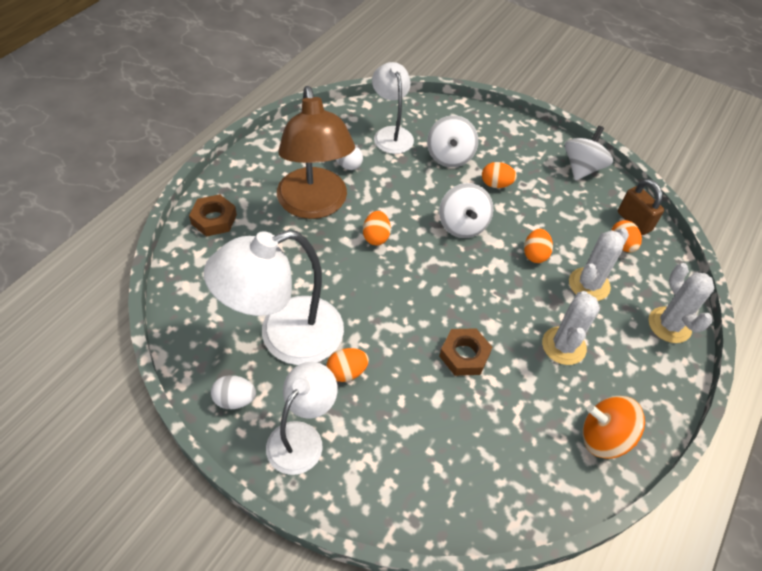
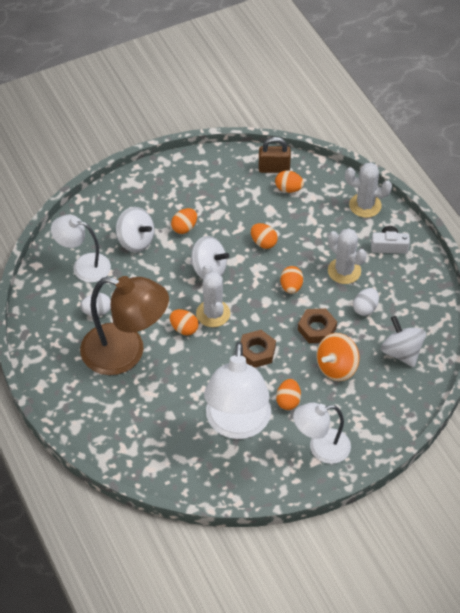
camera: 55 degrees left, 0 degrees up
(214, 219) = (94, 426): brown nut -> brown nut (256, 352)
(235, 400) = (269, 474): white egg -> white egg (365, 308)
(302, 437) = (321, 448): white lamp -> white lamp turned 75 degrees counterclockwise
(500, 304) = (291, 287): none -> orange egg
(582, 168) = (205, 166): white spinning top -> white spinning top (401, 352)
(589, 284) = (308, 228): white cactus -> white cactus (213, 313)
(604, 438) = (417, 289): orange spinning top -> orange spinning top (336, 367)
(638, 376) = (389, 246): none -> white camera

